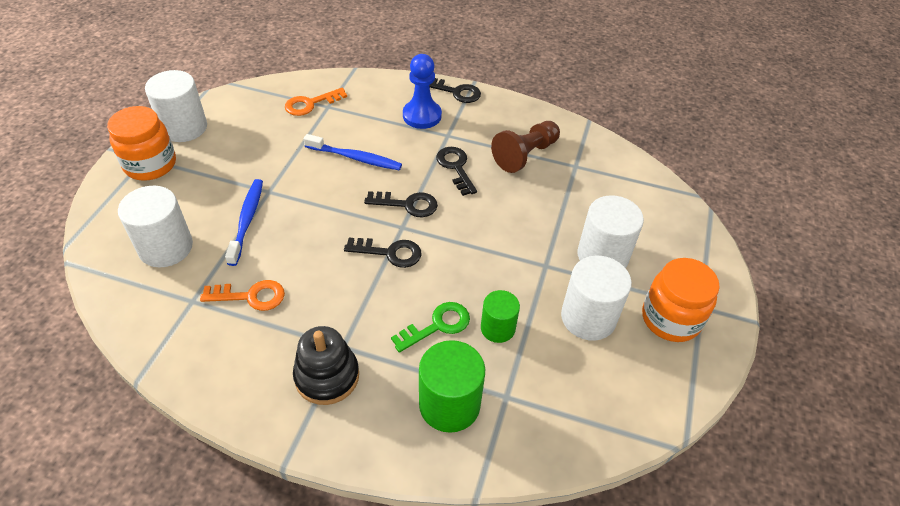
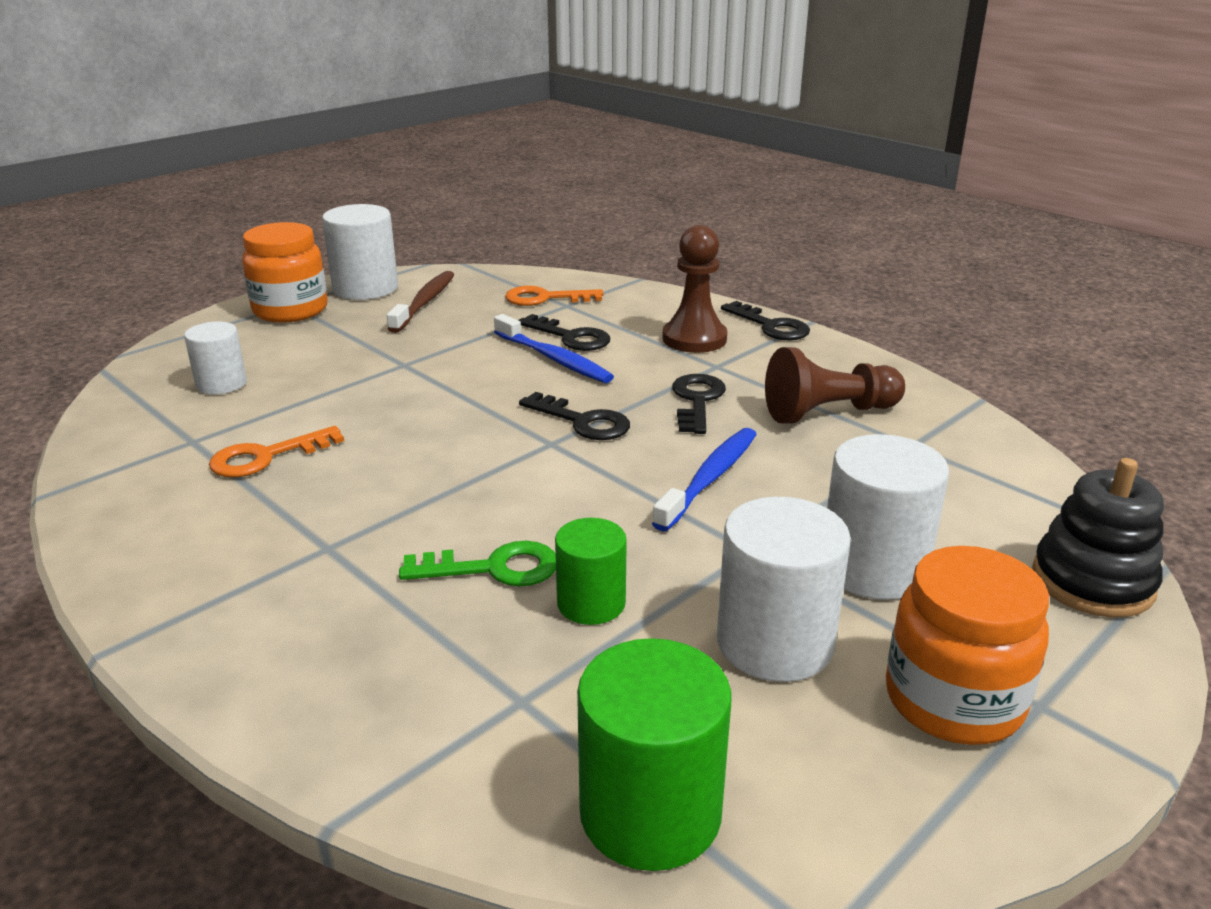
camera: 30 degrees right, 20 degrees down
(166, 247) = (221, 384): white cylinder -> white cylinder, size x0.62
(236, 130) = (424, 302): none -> brown toothbrush
(247, 220) = (345, 384): blue toothbrush -> blue toothbrush (709, 478)
(251, 296) = (266, 457): orange key -> orange key turned 120 degrees clockwise
(327, 376) = (268, 573): black stacking toy -> black stacking toy (1092, 582)
(390, 253) = (503, 465): black key -> black key (570, 337)
(422, 116) = (694, 339): blue pawn -> brown pawn
(449, 404) = (413, 674): green cylinder -> green cylinder (650, 812)

